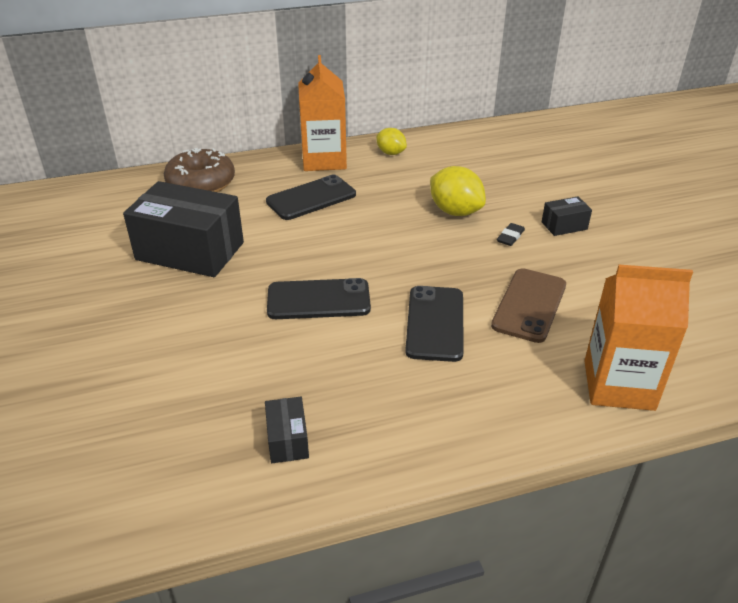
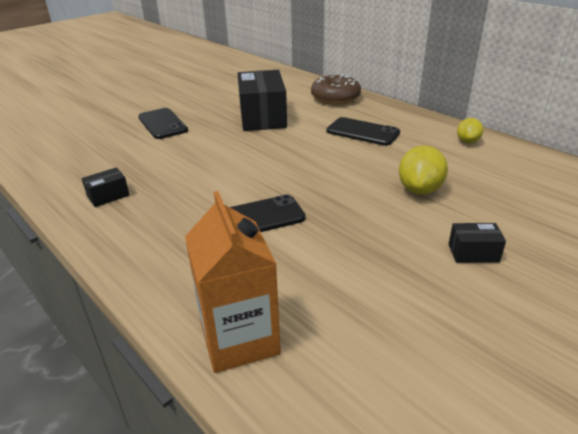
camera: 65 degrees right, 5 degrees down
(318, 300) = (248, 167): black phone -> black phone (162, 124)
(324, 160) = (418, 122): orange carton -> none
(510, 237) = (414, 226): black eraser -> none
(529, 305) = (319, 259): brown phone -> none
(564, 225) = (473, 253): black box -> black box turned 45 degrees counterclockwise

